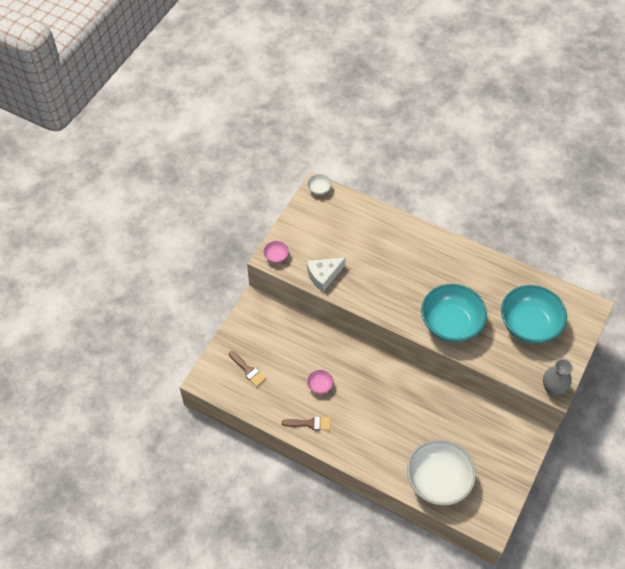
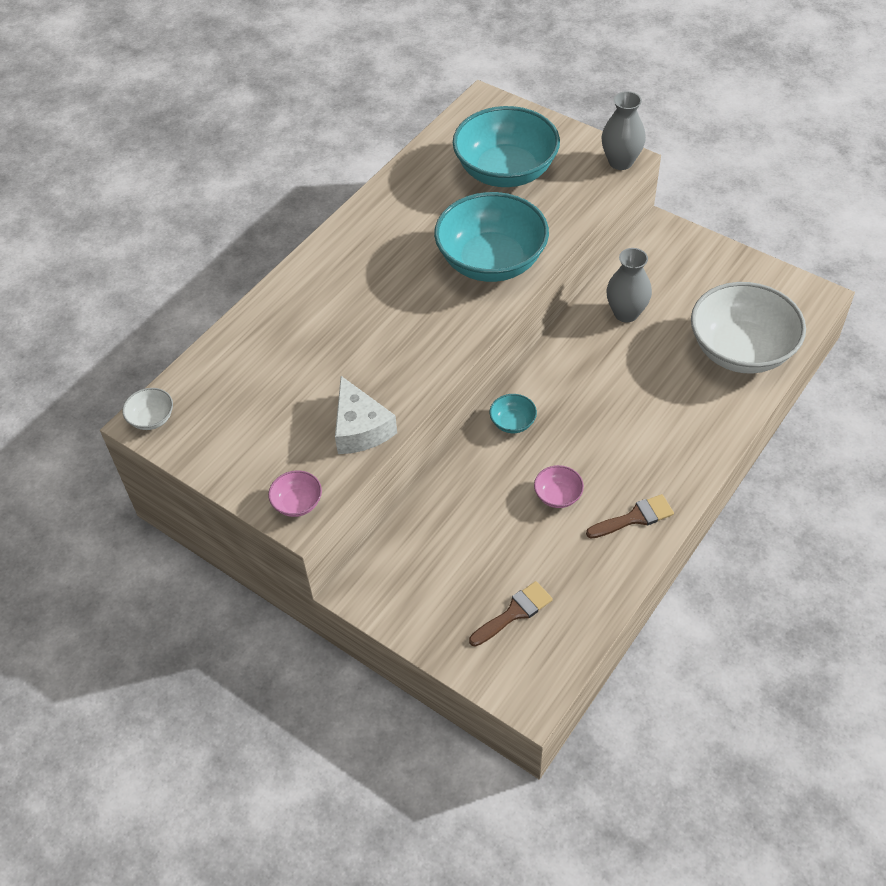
camera: 80 degrees left, 5 degrees down
(310, 423) = (634, 517): brown brush -> brown brush turned 60 degrees clockwise
(365, 360) = (512, 422): none -> turquoise bowl
(457, 415) = (626, 313): none -> grey vase

